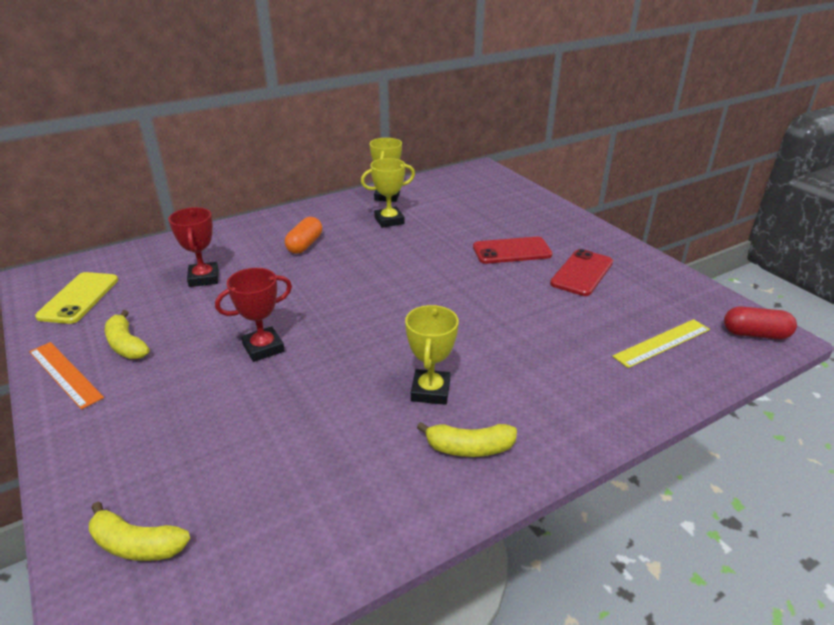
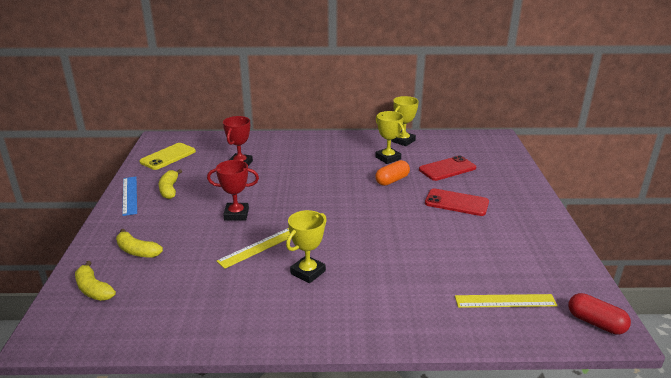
camera: 30 degrees right, 5 degrees down
(65, 374) = (129, 195): orange ruler -> blue ruler
(305, 245) = (317, 160): orange capsule -> orange capsule (392, 180)
(336, 382) = (258, 247): none -> yellow ruler
(389, 221) = (388, 158): yellow trophy -> yellow trophy turned 45 degrees clockwise
(469, 448) = (298, 313): yellow banana -> yellow banana (137, 251)
(582, 273) = (495, 233): red phone -> red phone (447, 169)

